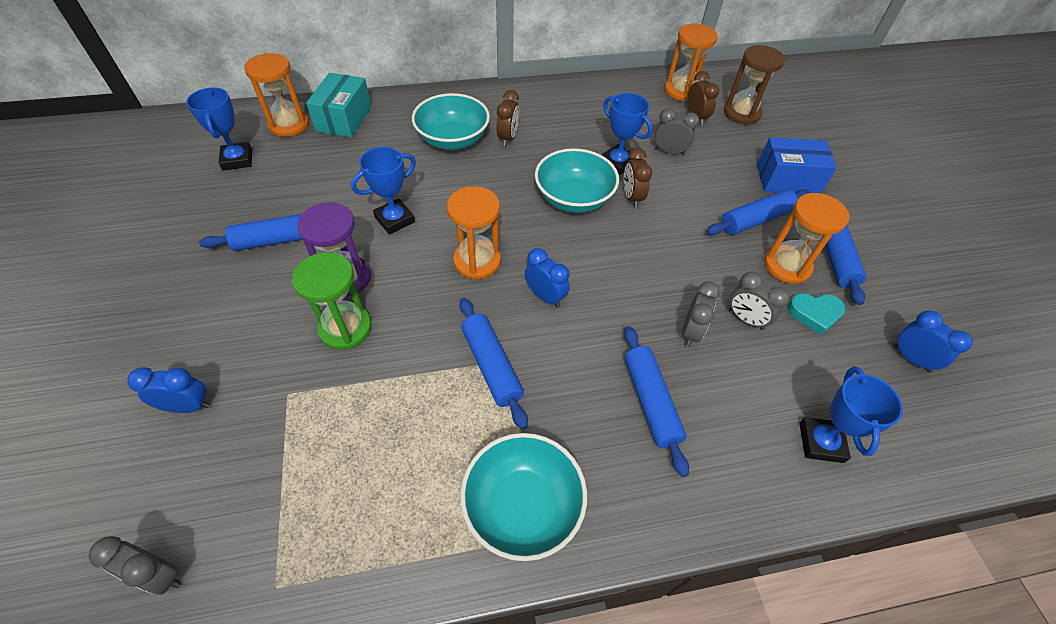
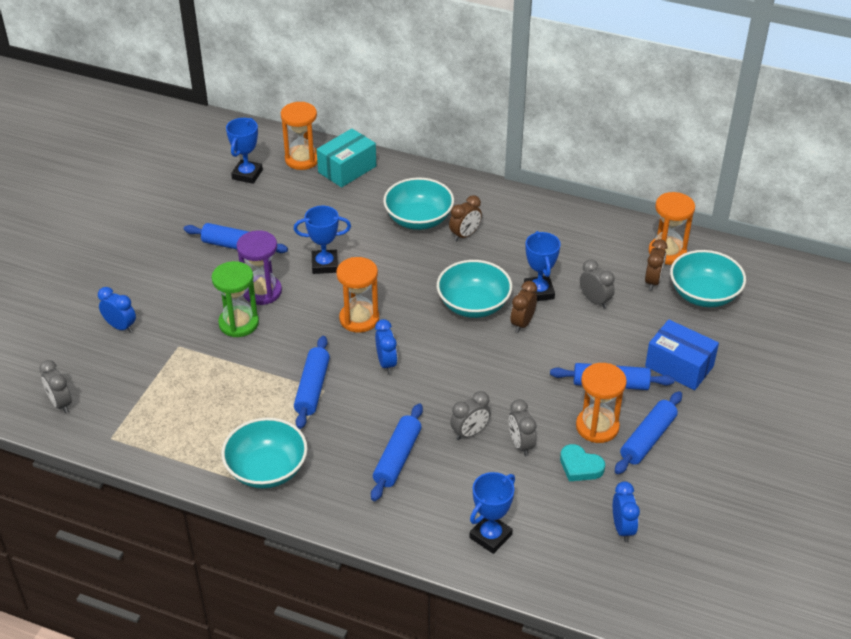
camera: 35 degrees right, 10 degrees down
(741, 113) = (704, 295): brown hourglass -> turquoise bowl

